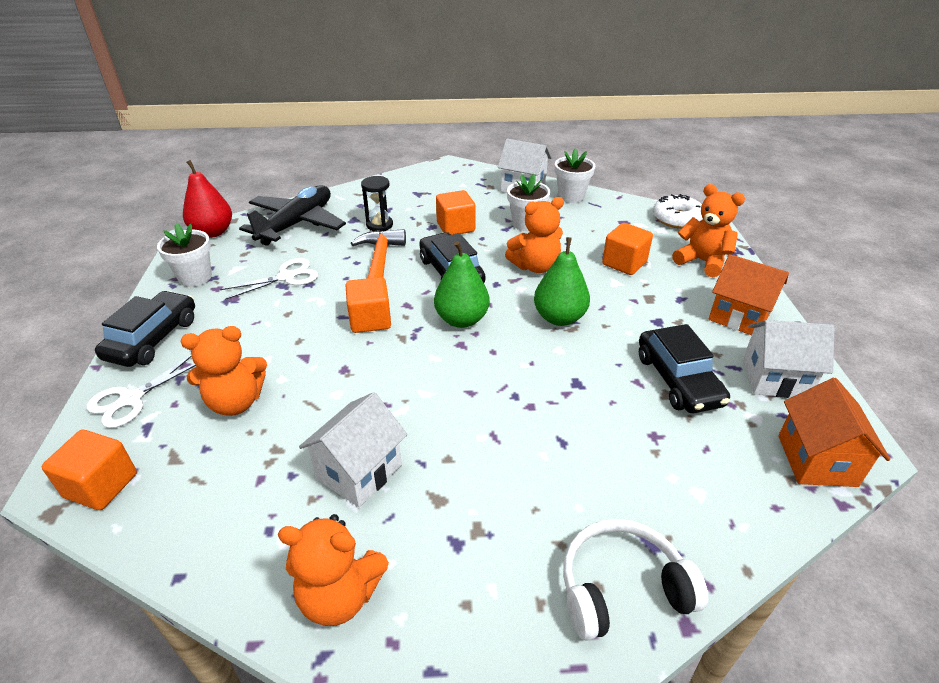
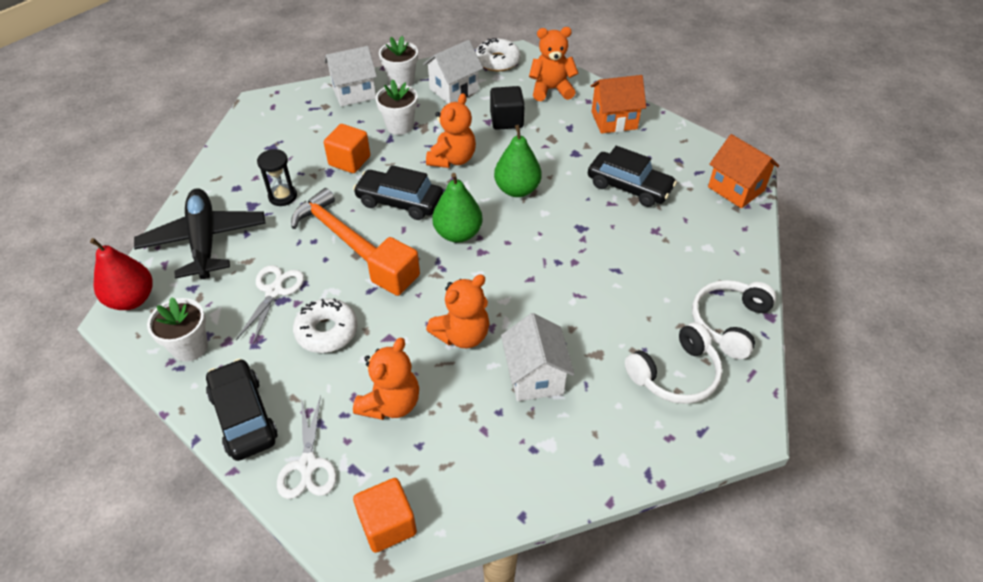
camera: 45 degrees left, 10 degrees up
(275, 323) = (327, 331): none -> white donut
(340, 595) = (617, 442): orange teddy bear -> orange teddy bear (462, 335)
(487, 585) = (675, 374): none -> white headphones
(624, 263) = (506, 120): orange cube -> black cube
(775, 379) = (672, 152): white house -> white house (454, 90)

